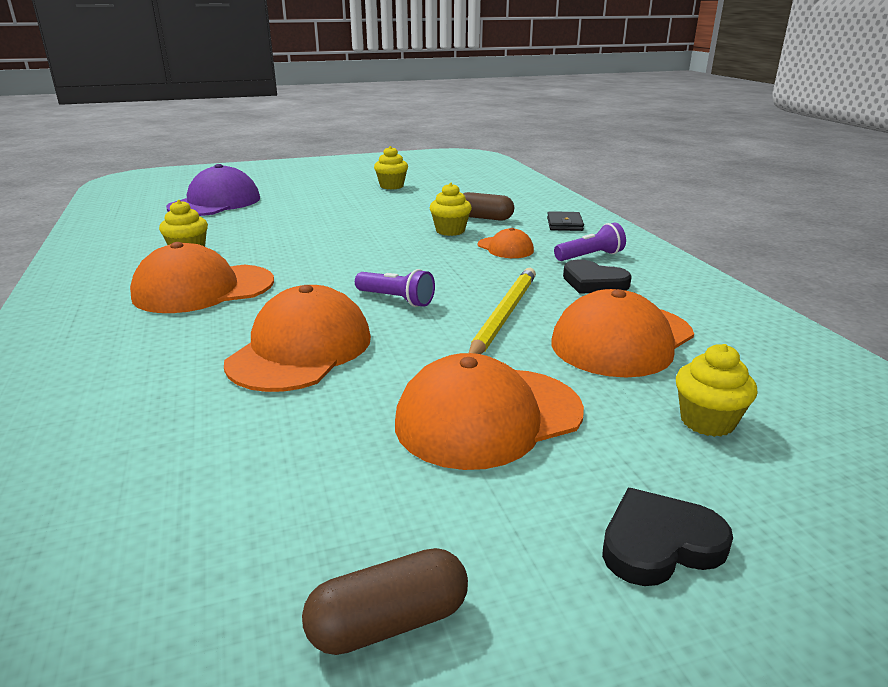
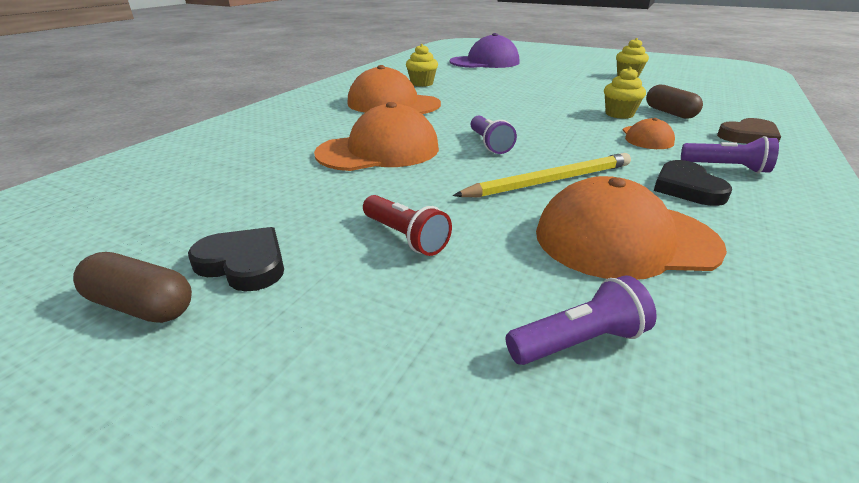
camera: 45 degrees right, 5 degrees up
(488, 417) = (405, 237): orange cap -> red flashlight
(564, 224) = (748, 136): black wallet -> brown heart
(659, 543) = (343, 391): black heart -> black heart (243, 263)
(707, 421) = (578, 342): yellow cupcake -> purple flashlight

